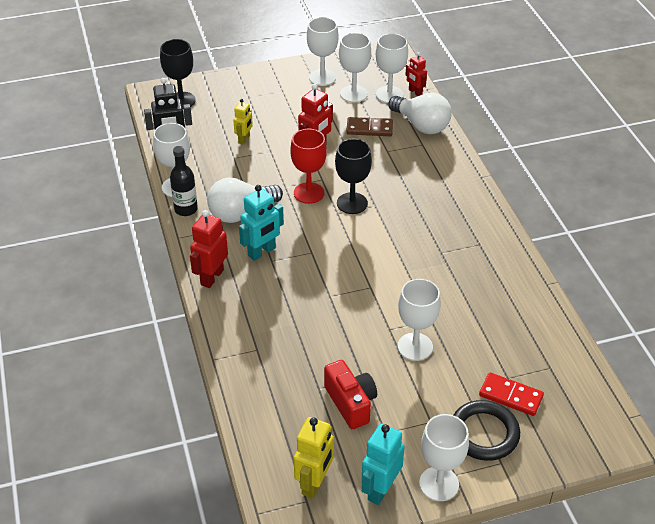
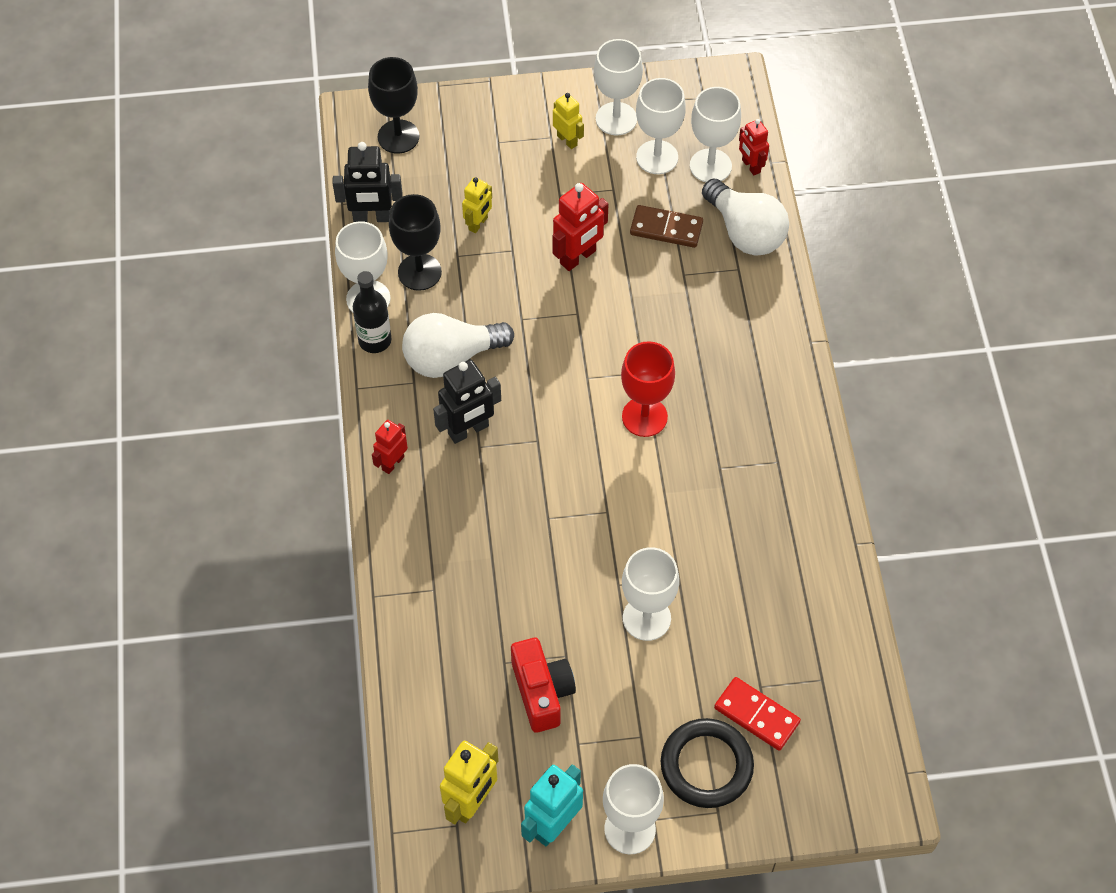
camera: 10 degrees right, 15 degrees up
(211, 277) = (392, 463): red robot -> red robot, size x0.63
(262, 252) = (468, 430): turquoise robot -> black robot
(293, 91) = (567, 140): none -> yellow robot
(309, 193) = (553, 336): red goblet -> red goblet (644, 417)
(352, 203) = (611, 363): black goblet -> black goblet (419, 272)

